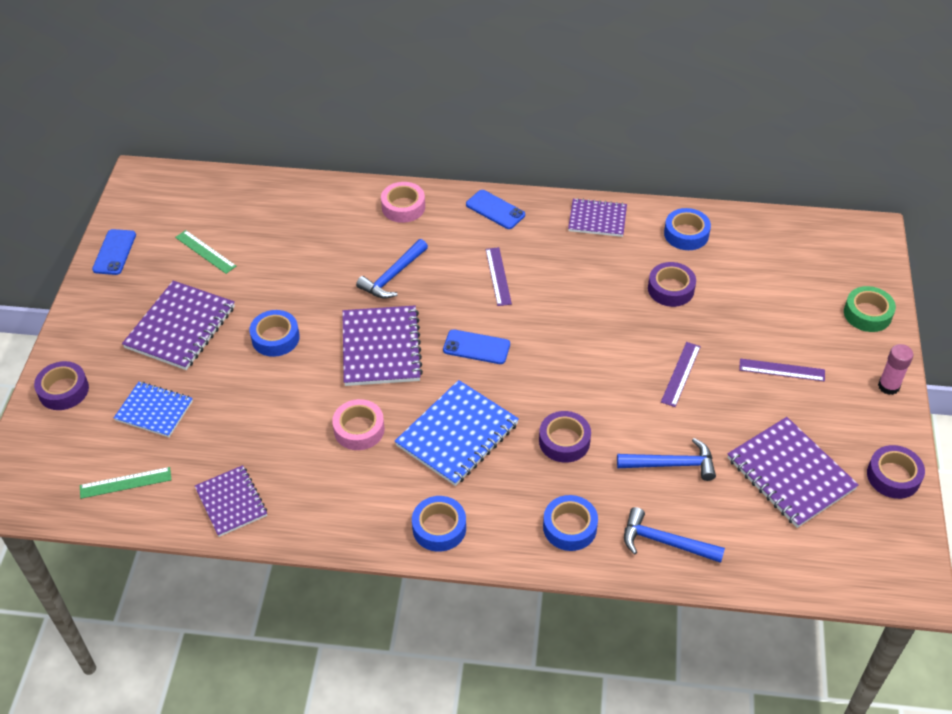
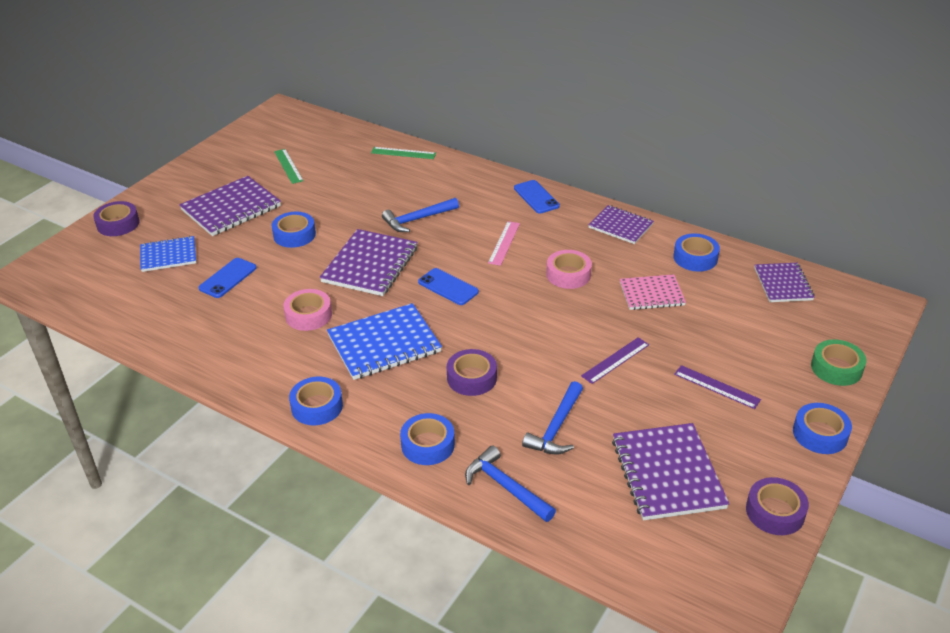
camera: 25 degrees right, 10 degrees down
(114, 252) = (224, 149): blue phone -> blue phone (228, 278)
(125, 483) = (109, 295): green ruler -> green ruler (403, 153)
(154, 410) = (168, 255): blue notebook -> blue notebook turned 60 degrees counterclockwise
(231, 502) = (173, 333): purple notebook -> purple notebook (783, 284)
(403, 207) = (462, 176): pink tape -> pink tape (568, 274)
(498, 276) = (504, 243): purple ruler -> pink ruler
(670, 289) = (651, 294): purple tape -> pink notebook
(671, 464) = (556, 427): blue hammer -> blue hammer turned 90 degrees clockwise
(888, 386) = (820, 434): pink glue stick -> blue tape

